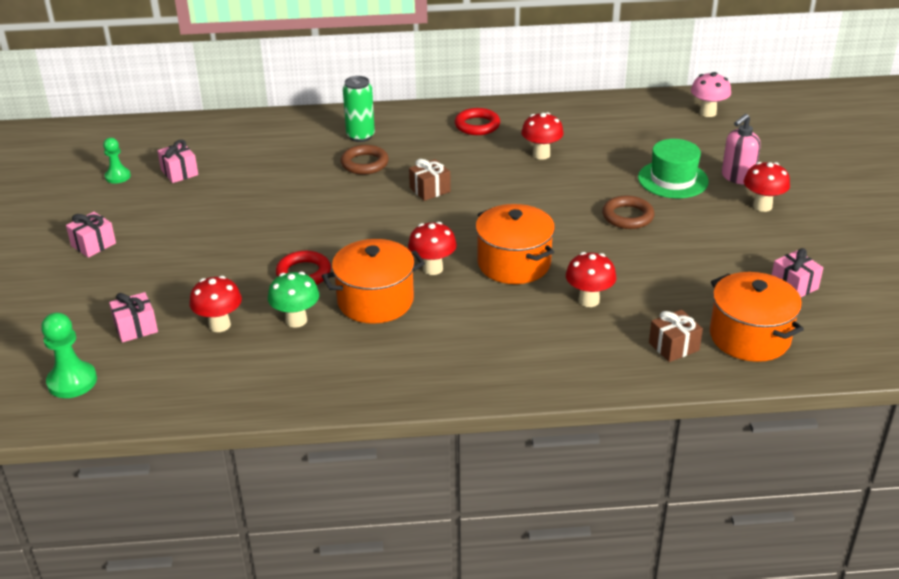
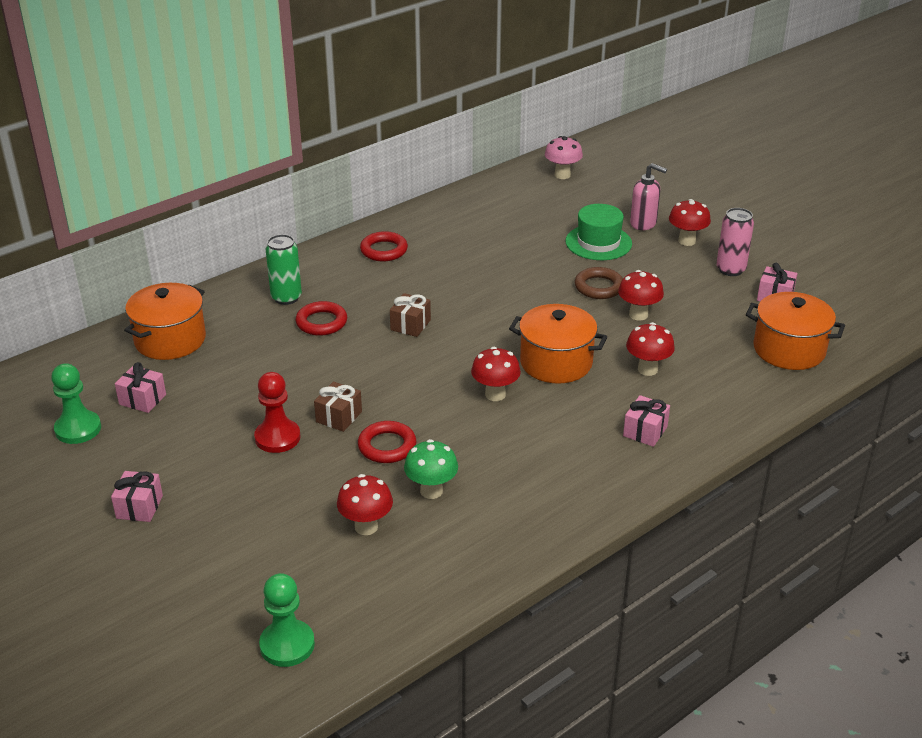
camera: 35 degrees left, 0 degrees up
(118, 176) = (78, 429): green pawn -> green pawn, size x1.52
(136, 328) = (287, 566): pink gift -> pink gift (645, 431)
(235, 235) = (277, 437): none -> red pawn
(364, 163) = (321, 322): brown ring -> red ring
(375, 301) = (480, 443): orange pot -> orange pot (170, 340)
(541, 154) = (470, 258): red mushroom -> red mushroom (638, 315)
(673, 346) = (747, 380): brown gift -> brown gift (339, 417)
(737, 177) = (643, 223): pink soap dispenser -> pink soap dispenser turned 75 degrees counterclockwise
(777, 246) = (730, 269): none -> pink can

